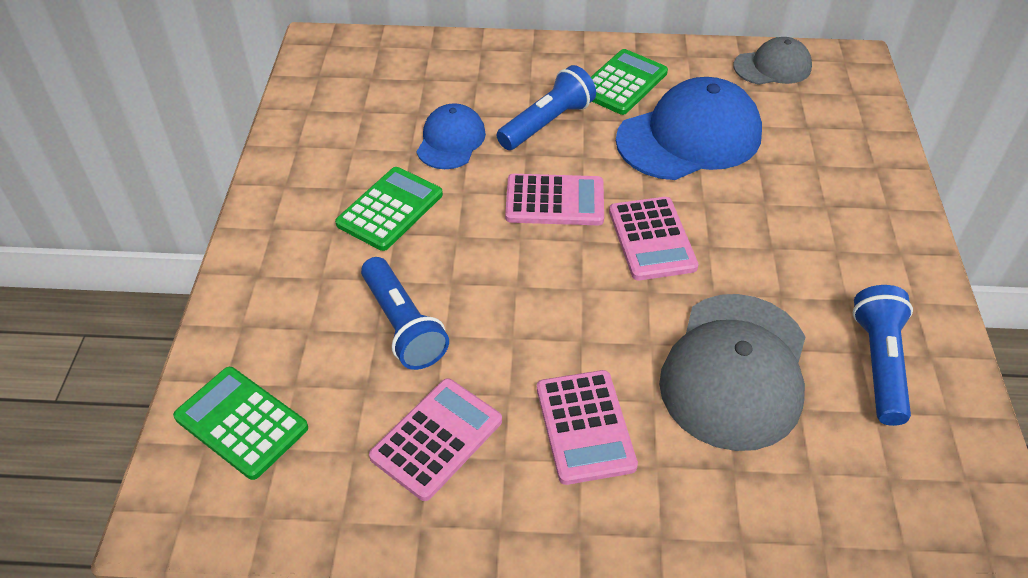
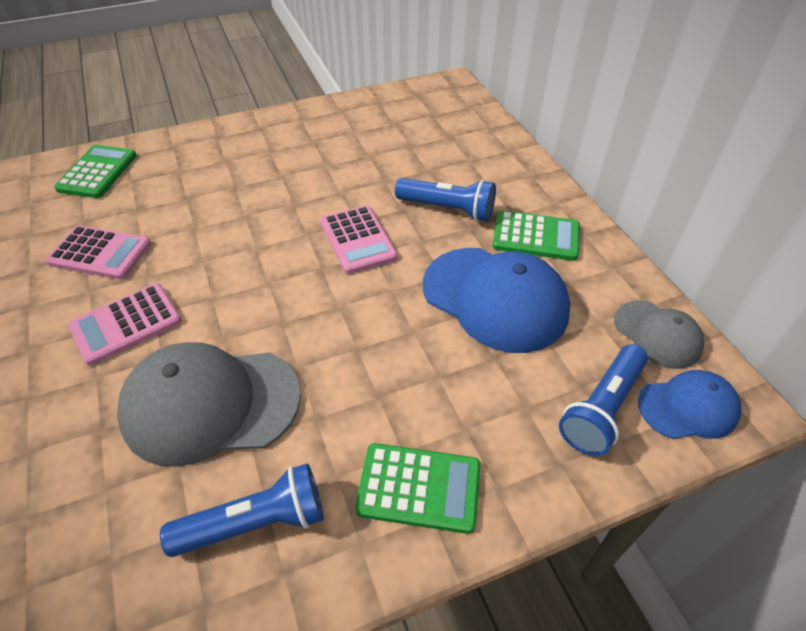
camera: 65 degrees right, 0 degrees up
(390, 209) = (303, 166): green calculator -> green calculator (419, 488)
(402, 325) = (196, 207): blue flashlight -> blue flashlight (602, 408)
(451, 140) = (391, 169): blue cap -> blue cap (688, 407)
(652, 239) = (345, 308): pink calculator -> none

